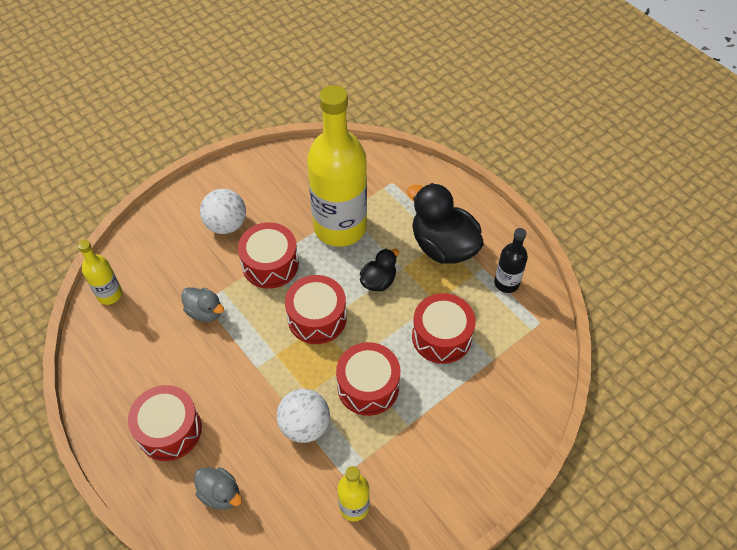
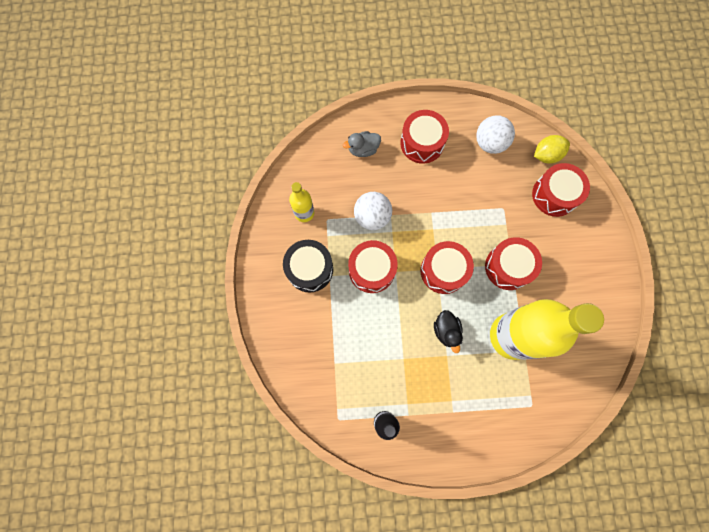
camera: 125 degrees right, 20 degrees up
(109, 294) = (546, 155): yellow bottle -> yellow lemon
(205, 312) = (494, 205): grey duck -> none
(226, 224) = (563, 257): white ball -> white ball (490, 143)
(416, 452) = (310, 269): none -> black drum
(441, 336) = (374, 342): red drum -> red drum (554, 195)
(443, 246) = (446, 400): black duck -> none

